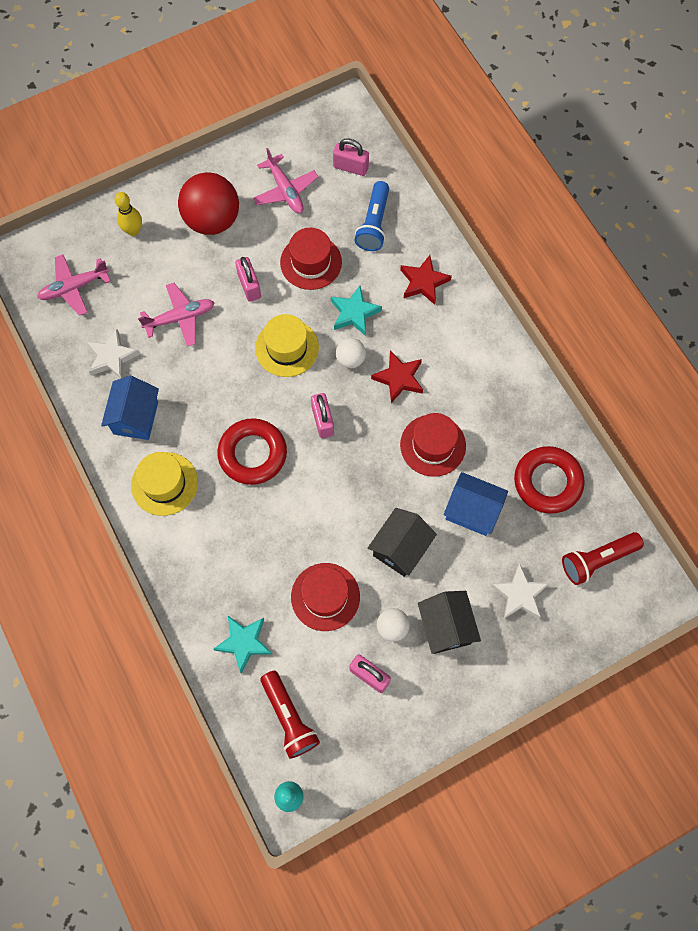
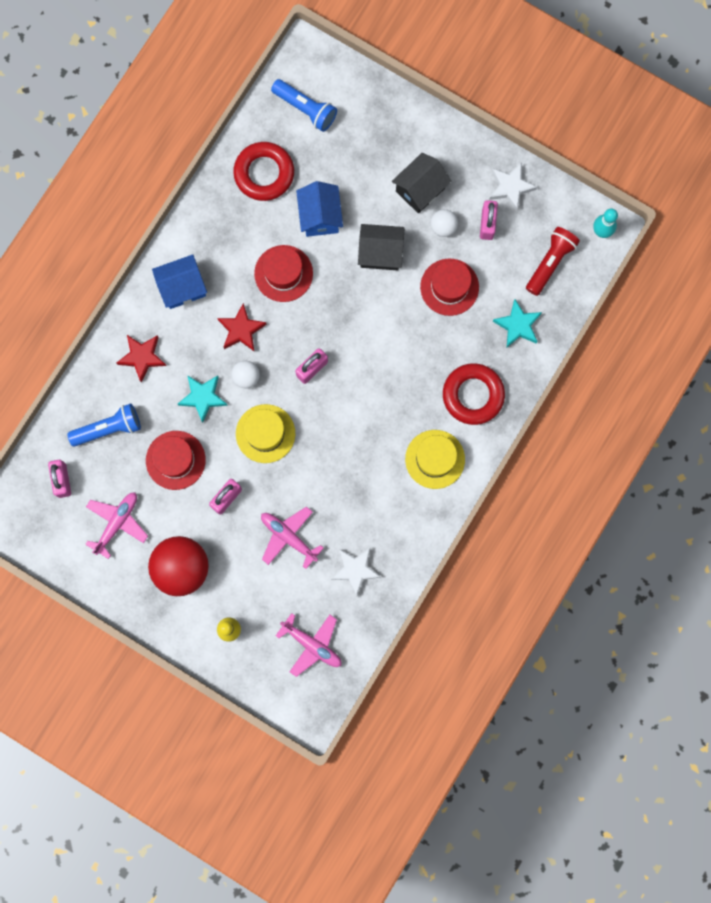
camera: 120 degrees left, 10 degrees up
(136, 418) = (395, 516): blue house -> blue house (182, 287)
(252, 454) = (371, 406): red ring -> red ring (473, 395)
(519, 594) = (365, 150): white star -> white star (510, 187)
(597, 560) = (306, 109): red flashlight -> blue flashlight

